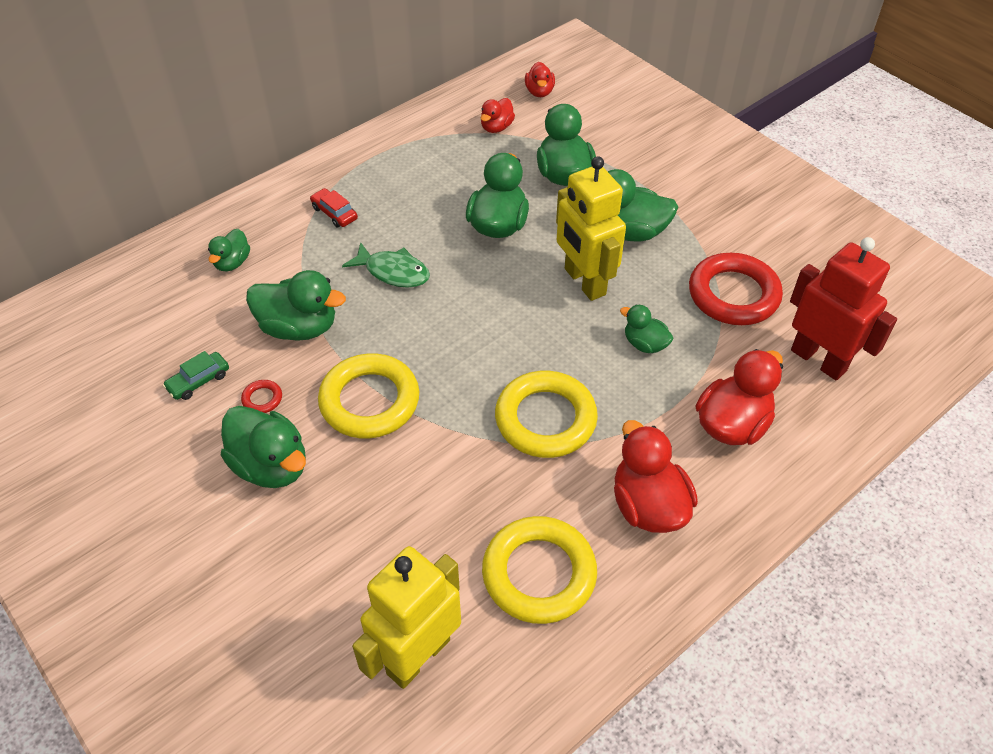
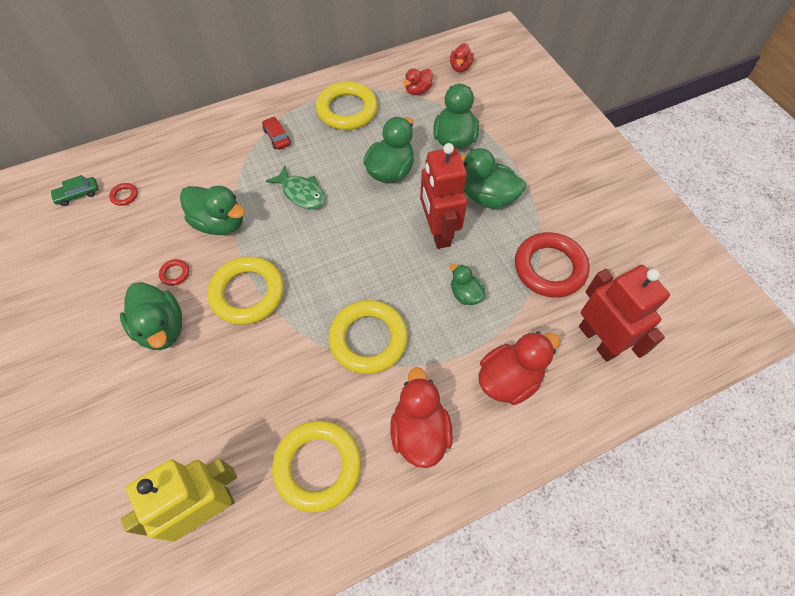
camera: 15 degrees right, 10 degrees up
(153, 321) = (124, 196): none -> red ring
(198, 381) = (138, 249): green car -> green car (78, 194)
(232, 263) = (193, 162): green duck -> none
(414, 165) = (347, 110): none -> yellow ring
(584, 282) = (438, 232): yellow robot -> red robot

